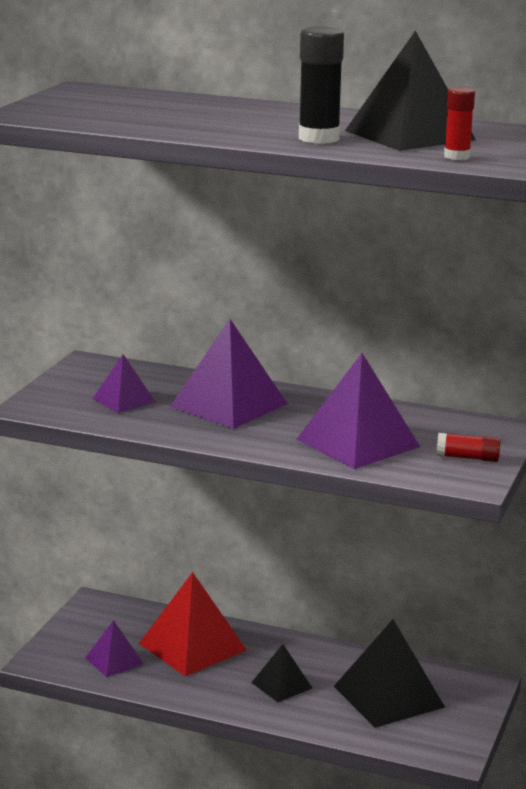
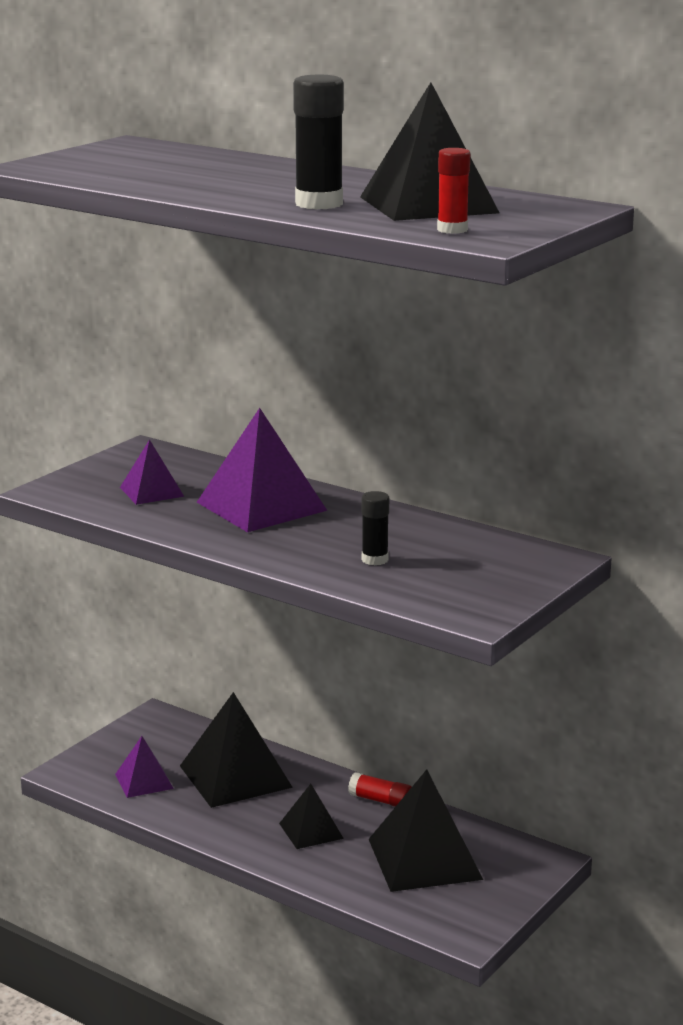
camera: 15 degrees right, 0 degrees up
(192, 646) = (235, 776): red pyramid -> black pyramid
(358, 442) = (375, 560): purple pyramid -> black glue stick
(467, 458) = (489, 588): red glue stick -> red glue stick (380, 800)

